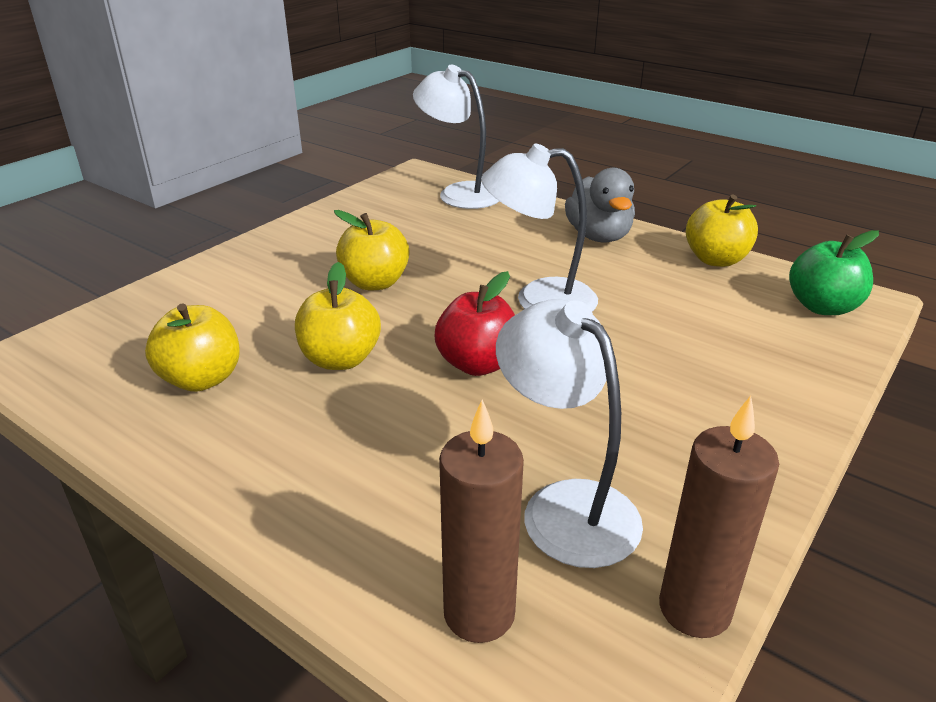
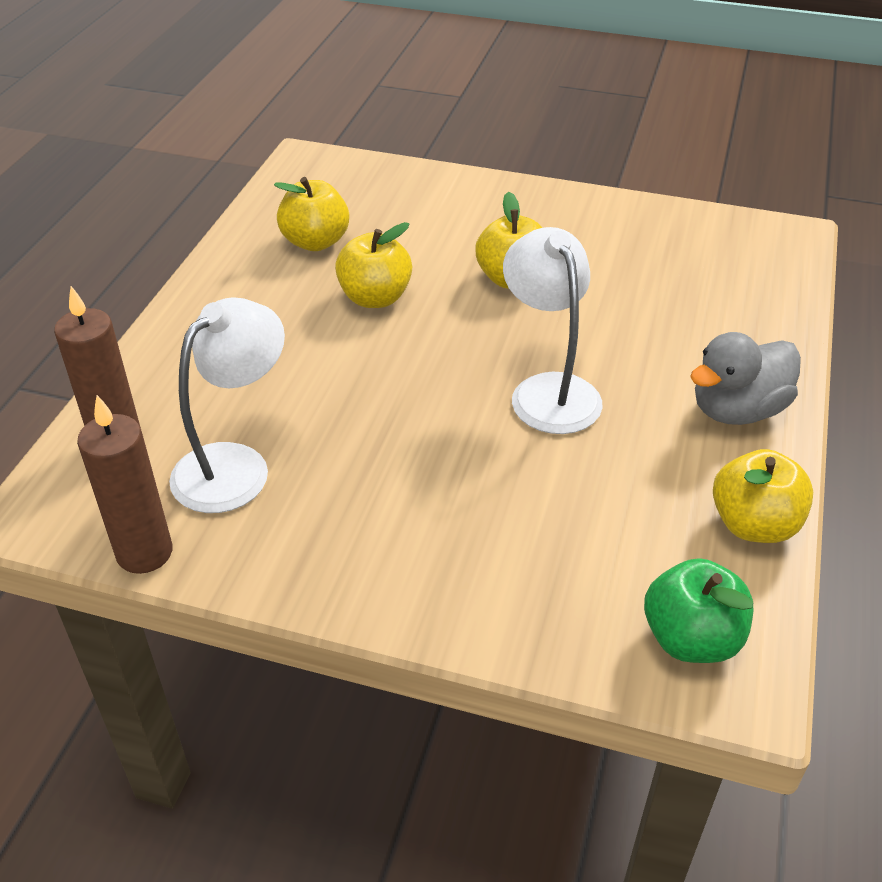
camera: 70 degrees right, 10 degrees up
(459, 193) = (761, 278): white lamp -> none
(478, 364) = (407, 375): red apple -> none

